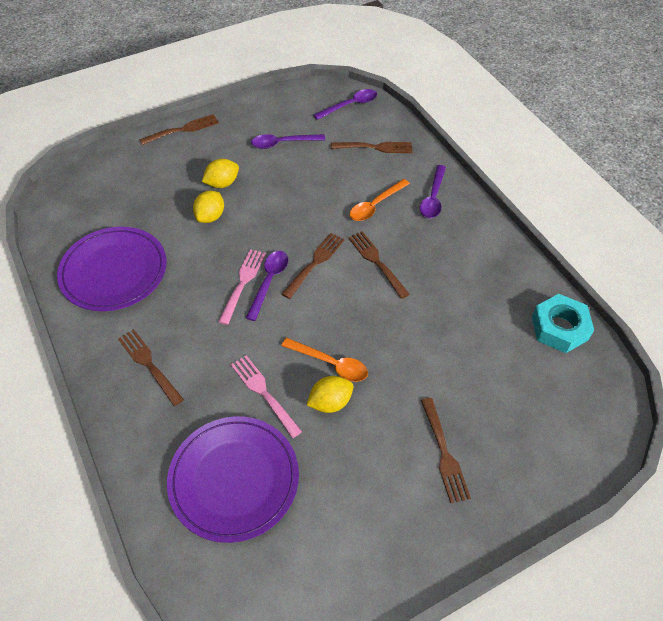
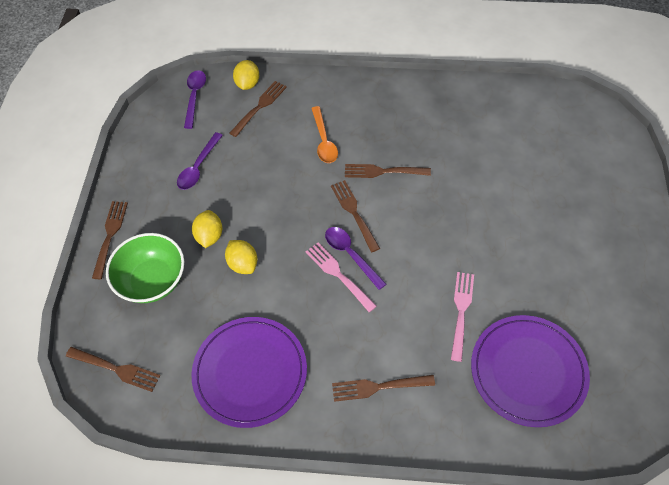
camera: 55 degrees left, 5 degrees up
(160, 173) = (152, 280): none -> green bowl
(264, 393) = (461, 312): pink fork -> pink fork turned 105 degrees clockwise
(330, 364) = (461, 253): orange spoon -> none
(330, 402) = (496, 271): yellow lemon -> yellow lemon (247, 84)
(433, 198) = (345, 101): purple spoon -> none
(443, 452) = (578, 224): brown fork -> brown fork (115, 369)
(559, 328) = (516, 100): turquoise nut -> none

